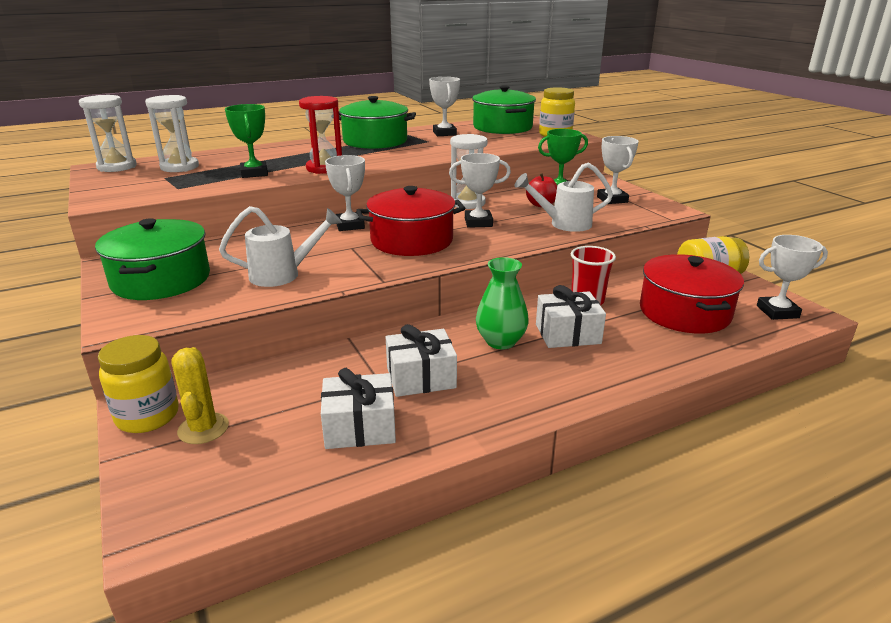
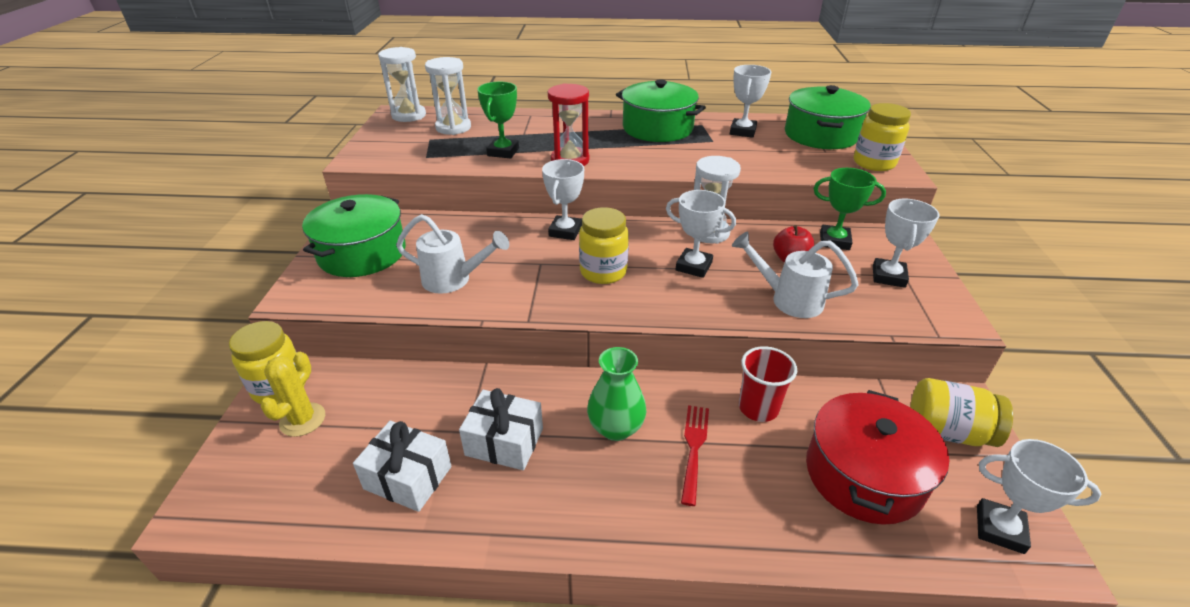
camera: 30 degrees right, 10 degrees up
(412, 240) = (603, 272): red pot -> yellow jar
(567, 334) = (694, 448): white gift -> red fork

